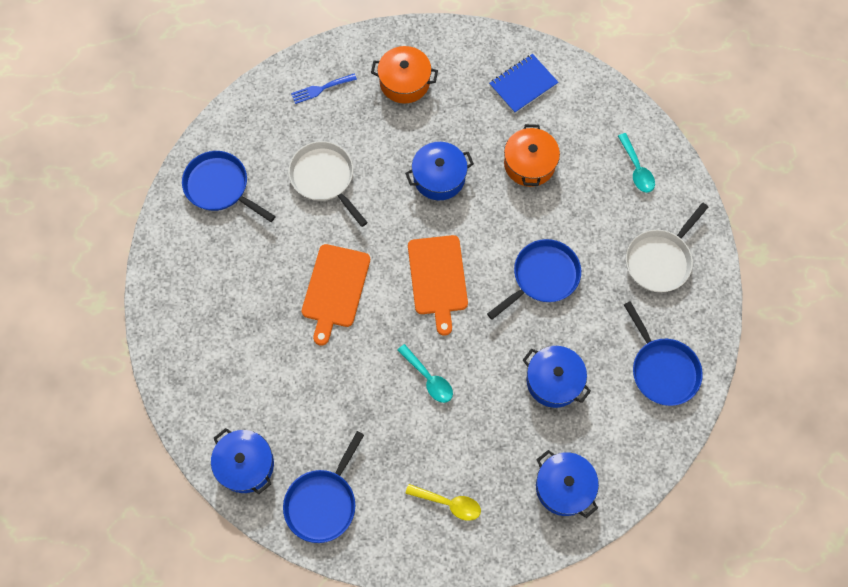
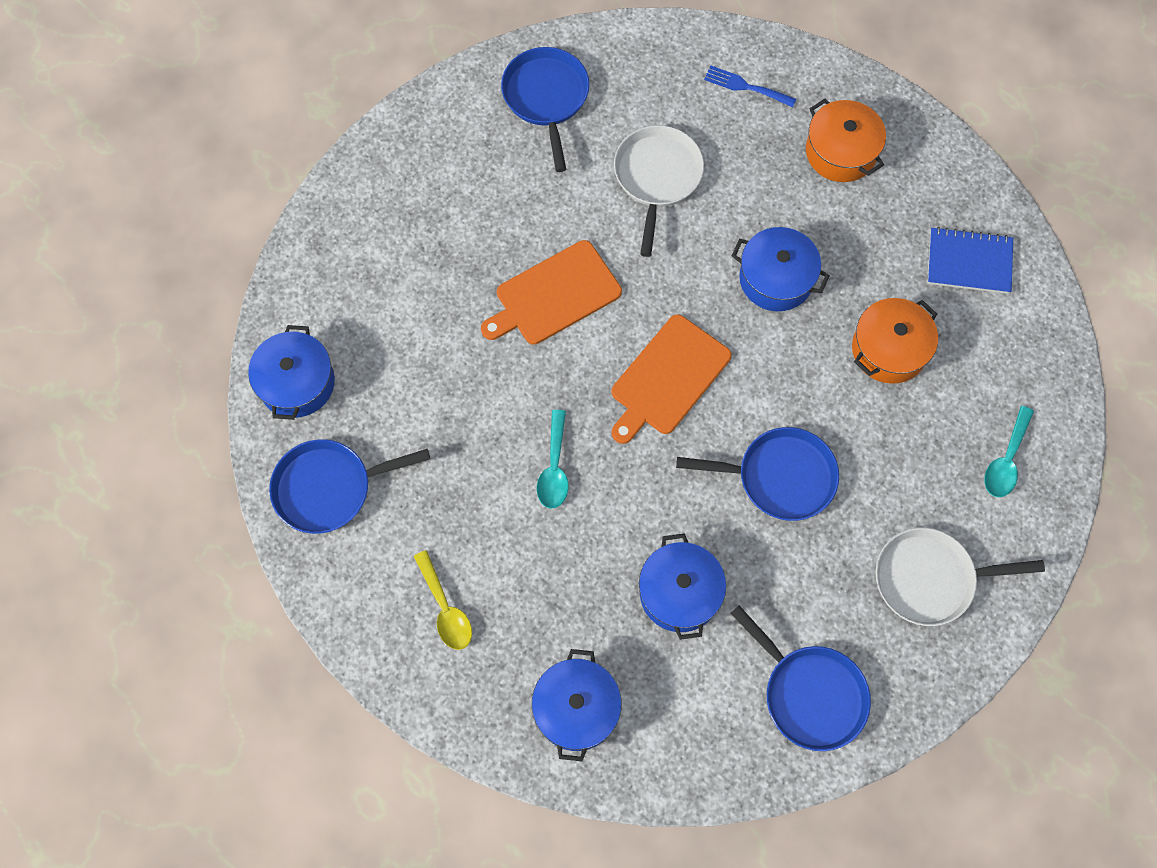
camera: 45 degrees right, 0 degrees up
(662, 369) = (810, 694): blue pan -> blue pan turned 60 degrees counterclockwise

